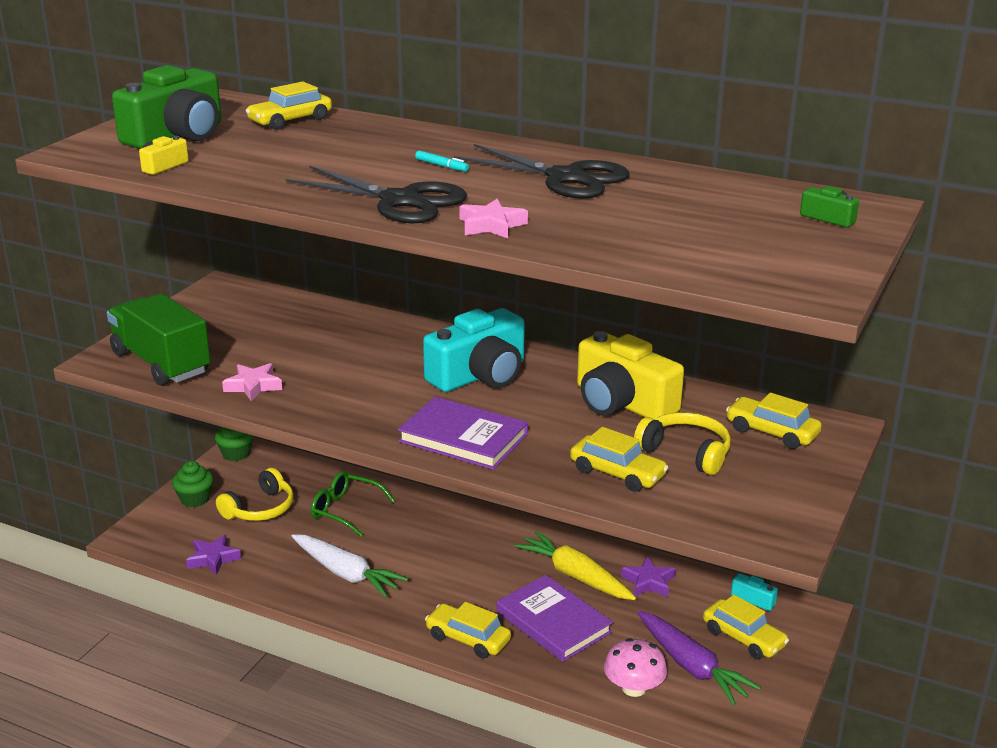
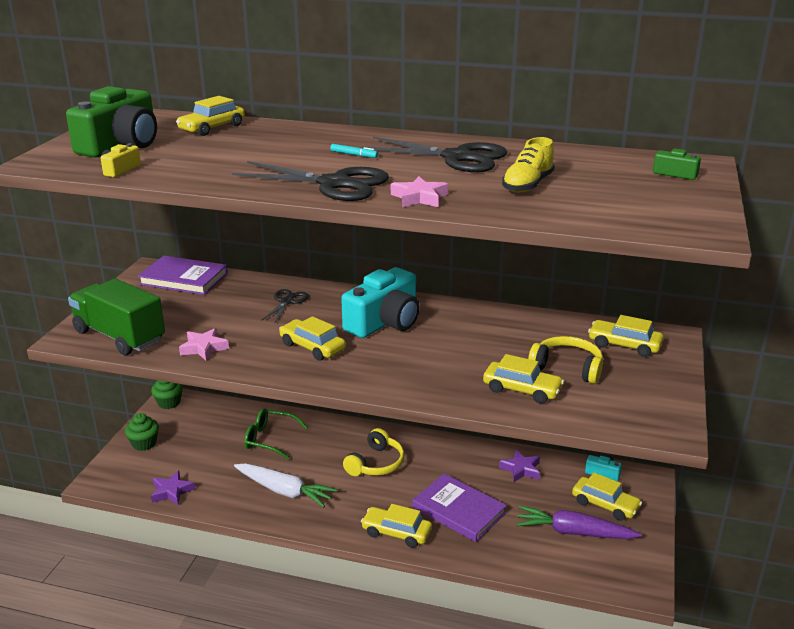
camera: 10 degrees left, 0 degrees up
(260, 508) = (200, 445): yellow headphones -> yellow headphones (376, 463)
(369, 339) = (287, 301): none -> black scissors
(381, 397) = (312, 347): none -> yellow car
(463, 438) = (390, 374): purple book -> purple book (184, 279)
(575, 576) = (464, 471): yellow carrot -> none
(622, 402) = (503, 333): yellow camera -> none
(632, 219) = (527, 185): none -> yellow shoe
(634, 688) = (536, 556): pink mushroom -> none
(691, 666) = (574, 532): purple carrot -> purple carrot turned 150 degrees clockwise

